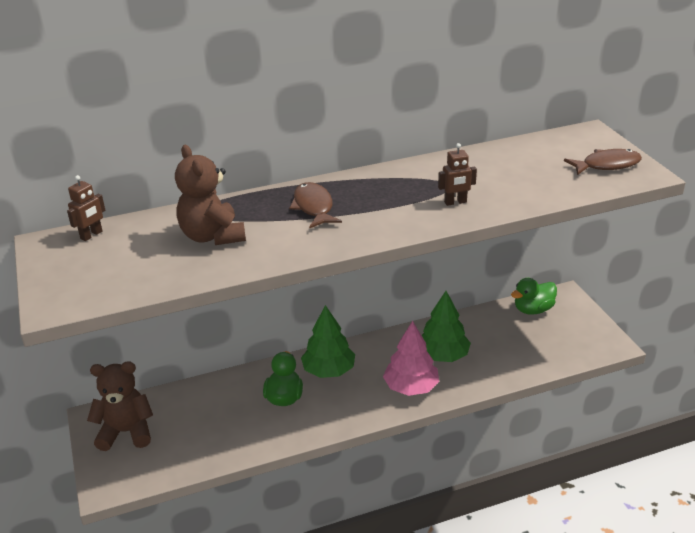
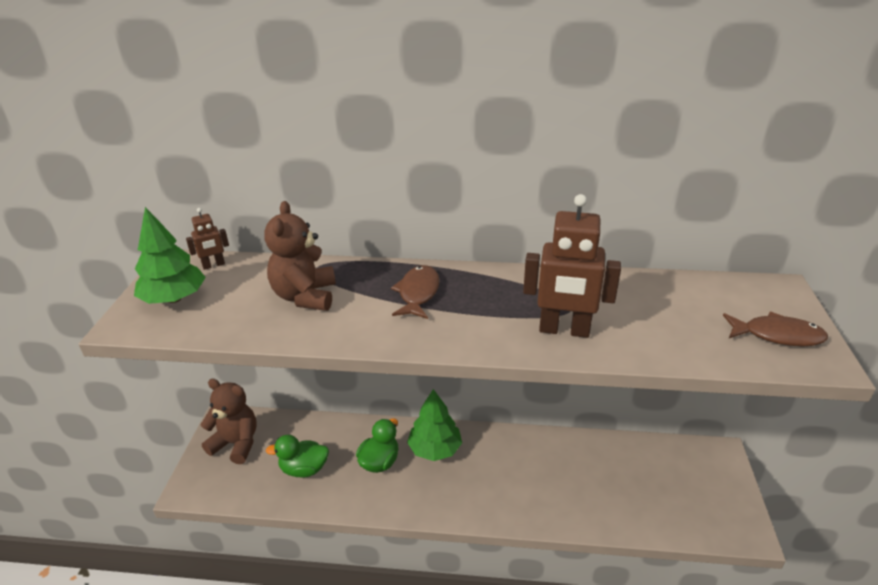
camera: 25 degrees right, 0 degrees up
(411, 387) = (501, 497): pink tree -> none
(443, 355) = (552, 474): green tree -> green tree (174, 299)
(455, 202) = (564, 330): brown robot -> brown robot, size x1.99
(533, 309) = (676, 457): green duck -> green duck (304, 469)

